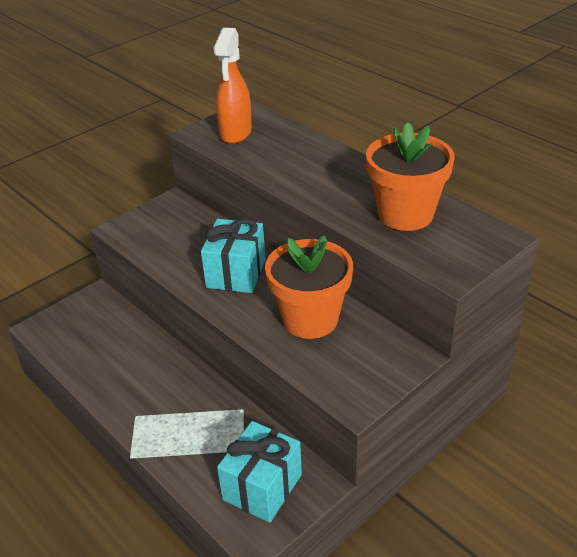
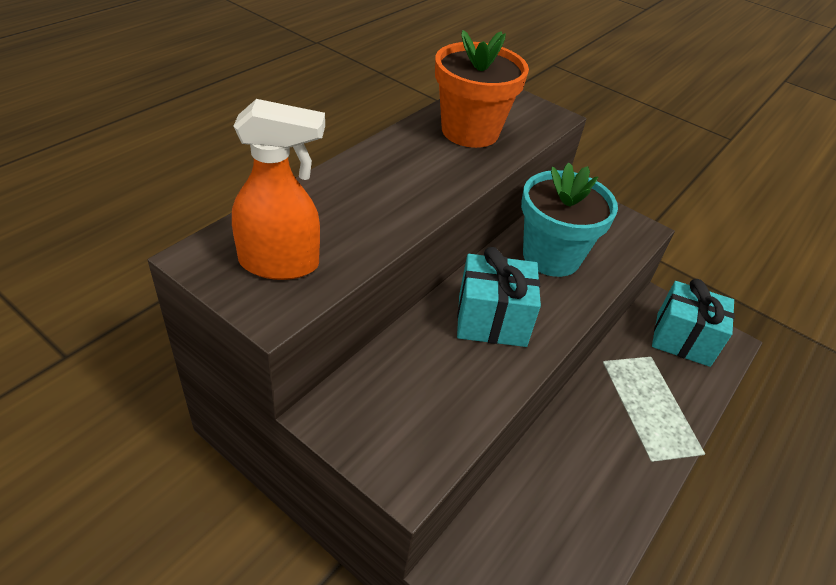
camera: 105 degrees left, 5 degrees up
(310, 319) = (551, 256): orange flower pot -> turquoise flower pot

